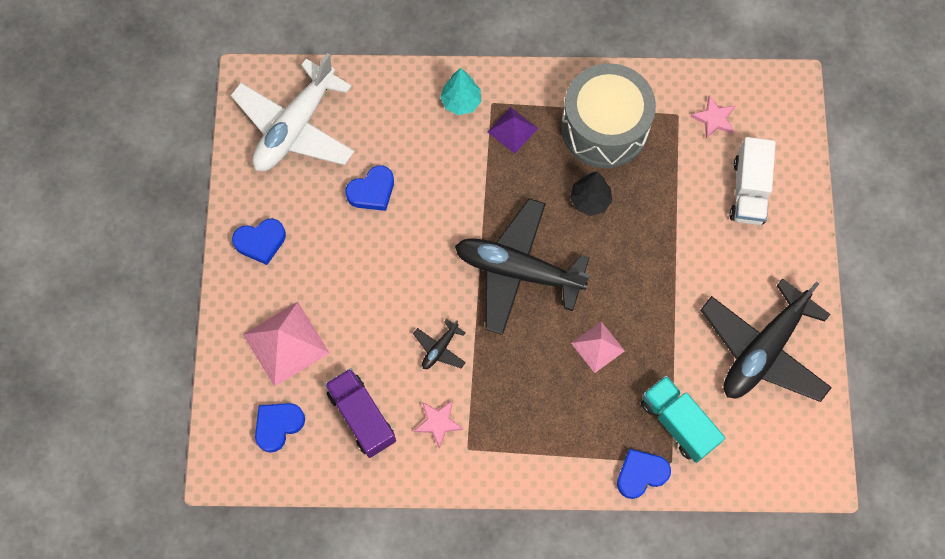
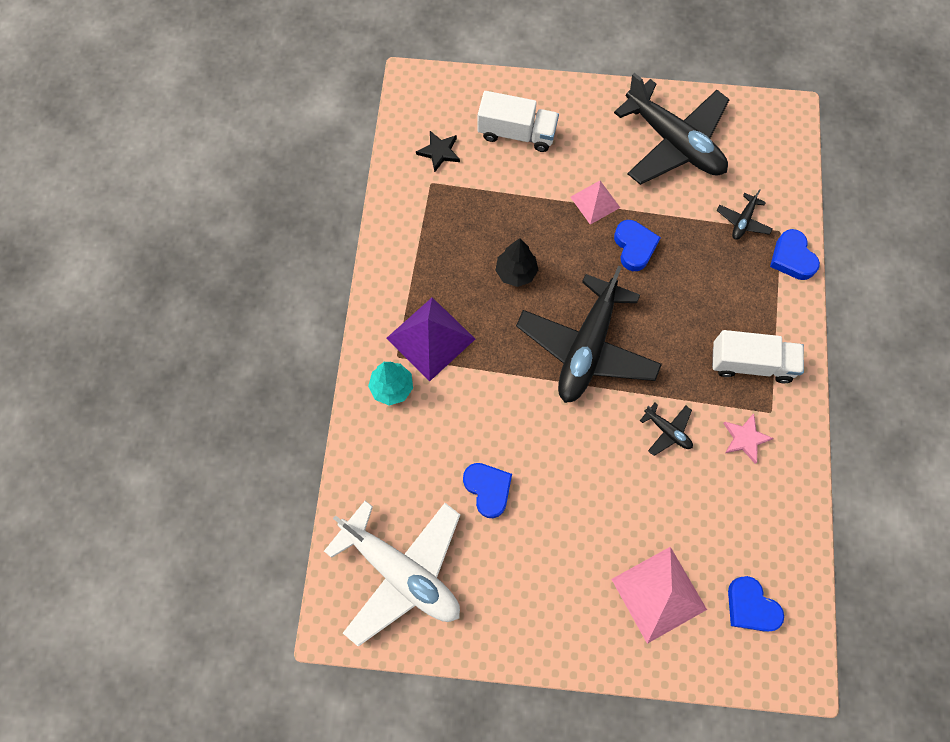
camera: 85 degrees left, 0 degrees up
(261, 242) = (539, 618): blue heart -> blue heart (634, 247)
(362, 417) = (740, 516): purple truck -> none
(512, 130) = (430, 338): purple pyramid -> purple pyramid, size x1.65
(517, 429) = (751, 363): none -> white truck
(597, 347) = (668, 282): pink pyramid -> pink pyramid (595, 202)
(604, 127) = (438, 250): grey drum -> none
(678, 423) = (742, 221): turquoise truck -> black plane
(714, 119) = (439, 152): pink star -> black star

